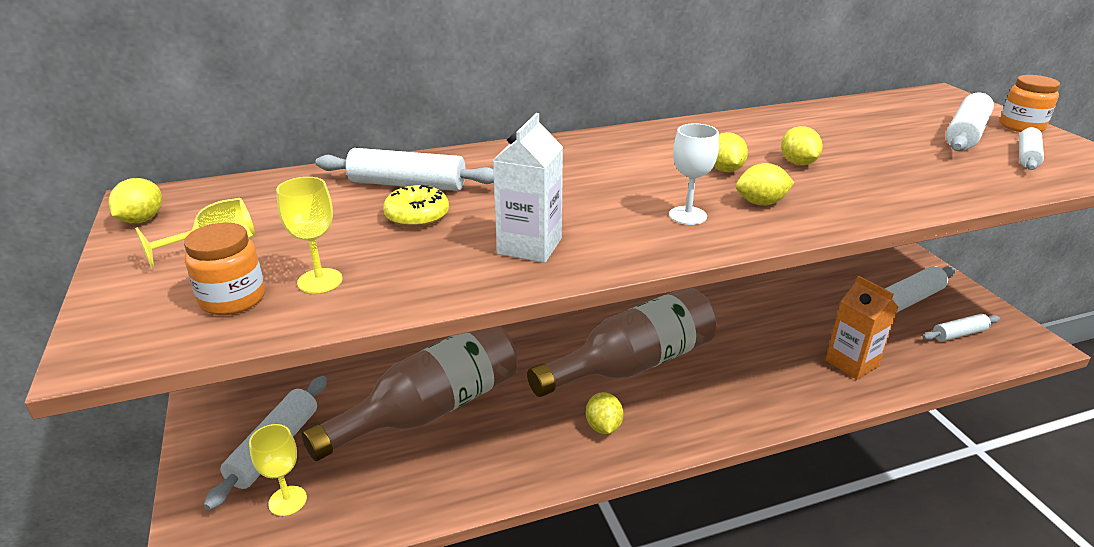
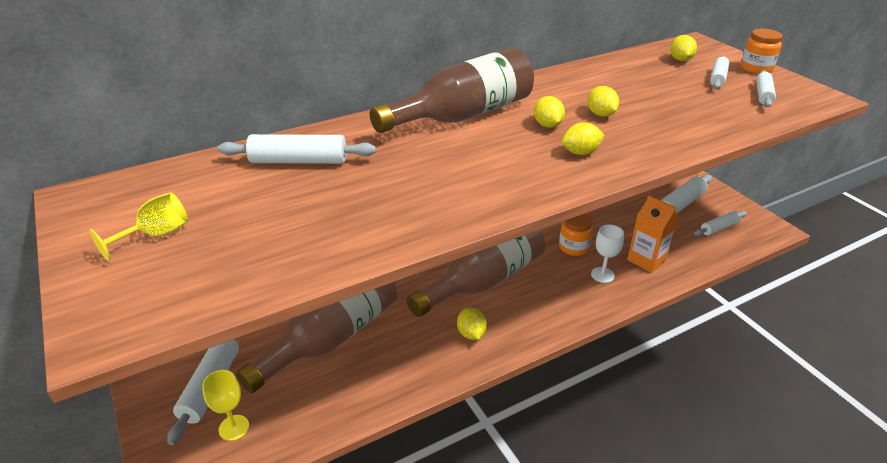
camera: 10 degrees left, 5 degrees up
(142, 220) = (79, 216): yellow lemon -> yellow lemon (680, 60)
(233, 299) = (188, 281): orange jar -> orange jar (573, 247)
(320, 281) = (255, 256): yellow goblet -> none
(417, 216) = (316, 190): yellow donut -> none
(529, 246) = (414, 208): white carton -> none
(620, 152) = (463, 115): none -> brown bottle
(687, 215) = (528, 169): white goblet -> white goblet (602, 275)
(966, 134) = (718, 78): white rolling pin -> white rolling pin, size x0.63

